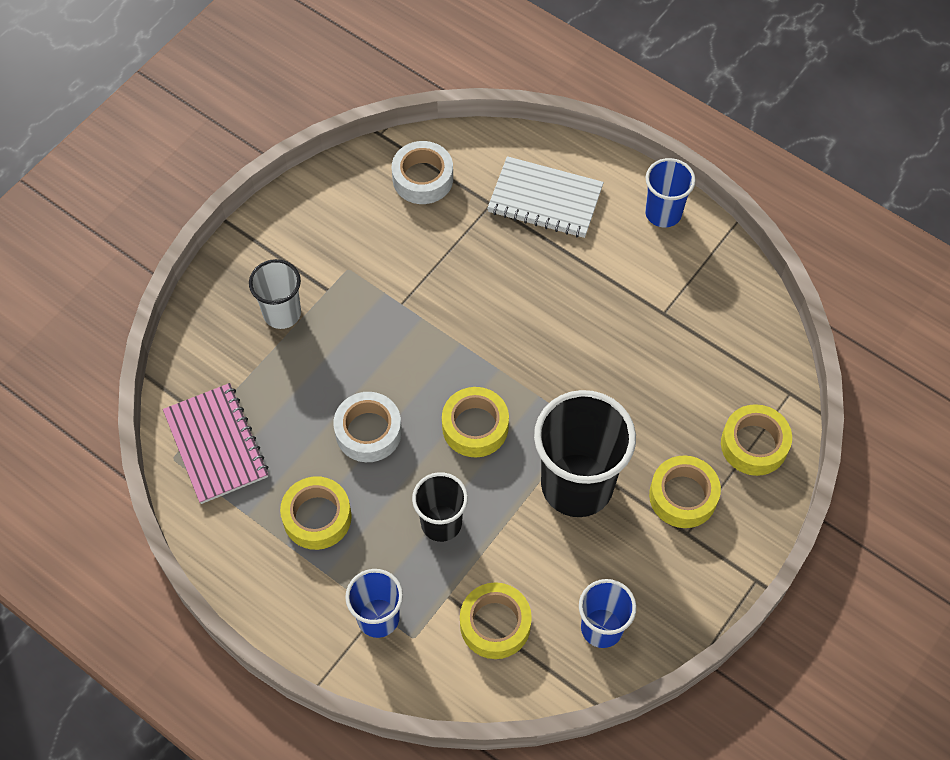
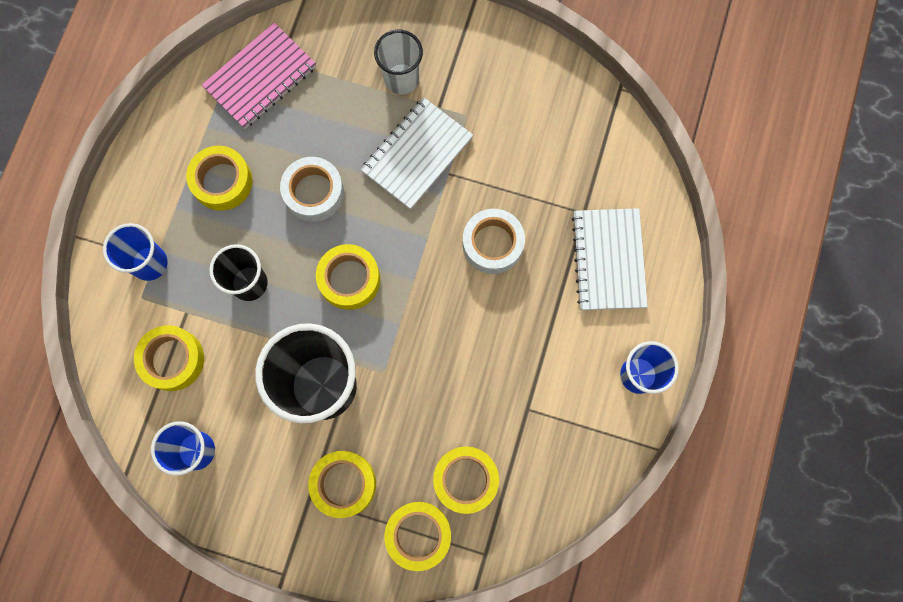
camera: 70 degrees right, 15 degrees up
(369, 325) = (417, 154): none -> white notebook
(422, 178) = (586, 143): white tape -> white tape (492, 244)
(714, 387) = (465, 480): none -> yellow tape

